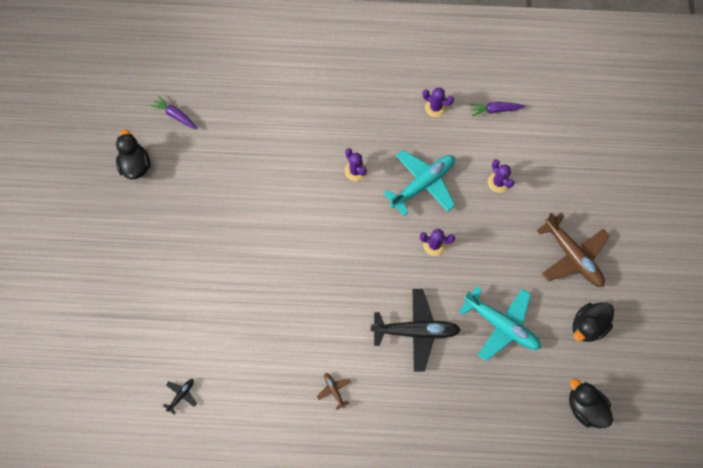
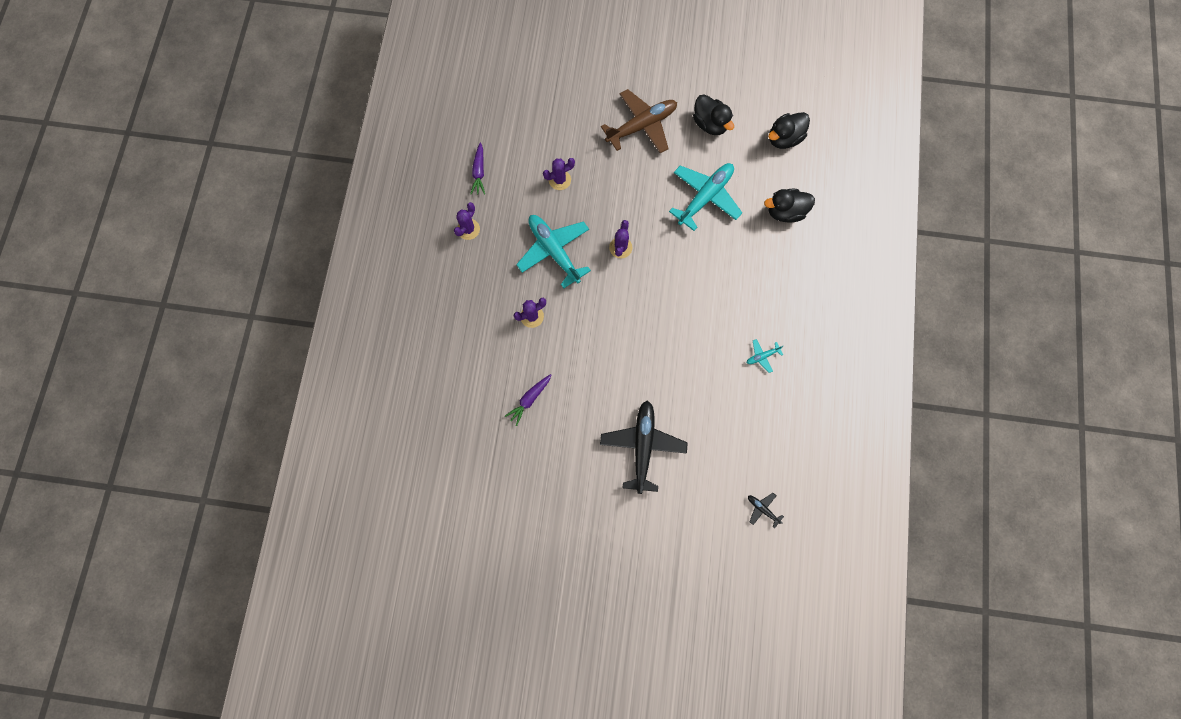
camera: 85 degrees left, 5 degrees up
(136, 165) = (498, 558): black duck -> black duck (785, 212)
(175, 115) = (440, 510): purple carrot -> purple carrot (530, 399)
(334, 390) = (762, 356): brown plane -> turquoise plane
(416, 331) = (707, 274): black plane -> black plane (642, 446)

